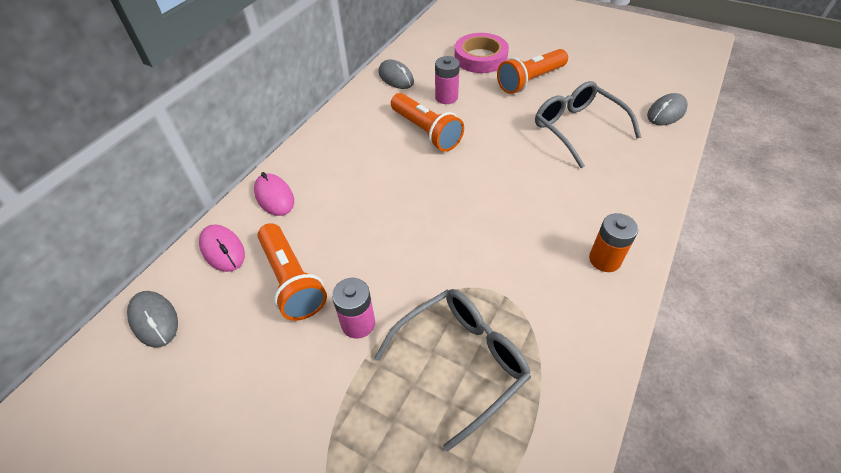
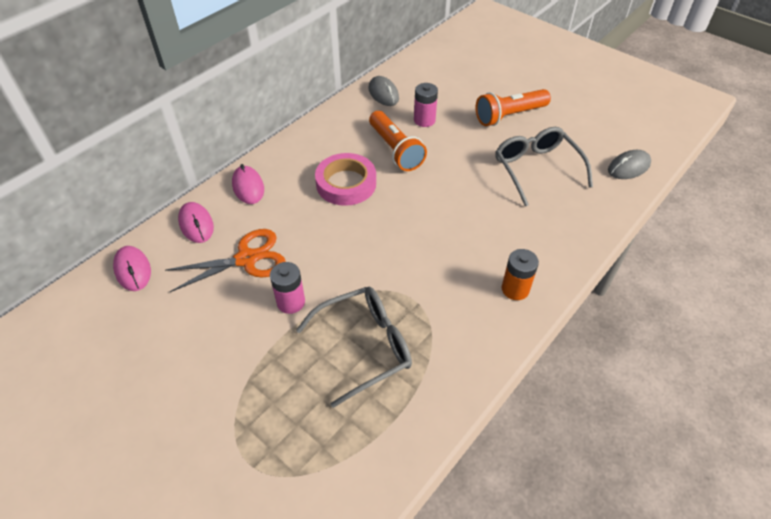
camera: 10 degrees right, 0 degrees up
(154, 320) = (133, 270): grey mouse -> pink mouse
(292, 280) = (246, 259): orange flashlight -> orange scissors
(480, 58) = (469, 86): pink tape -> pink tape (346, 183)

